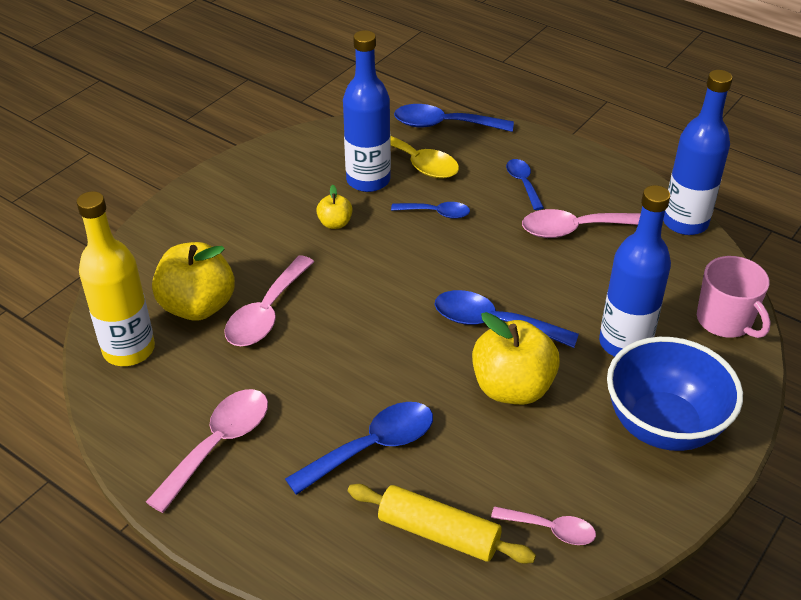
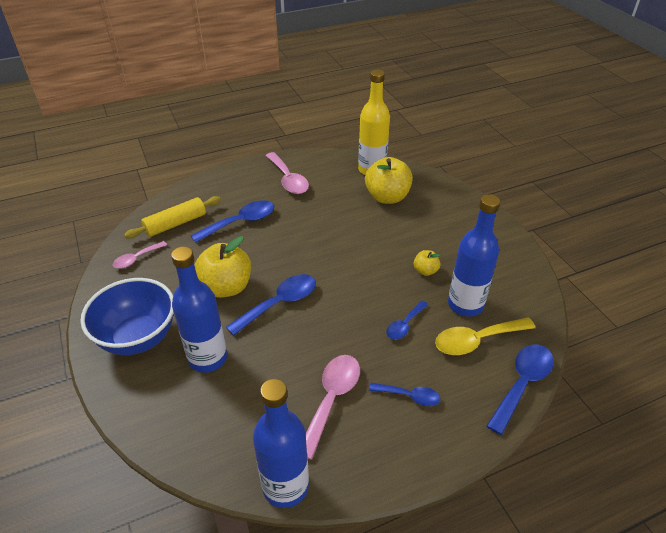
camera: 120 degrees right, 0 degrees up
(266, 313) = (363, 218): pink spoon -> none
(373, 447) = (241, 222): blue spoon -> blue spoon turned 120 degrees counterclockwise
(725, 321) = (172, 432): pink mug -> none

